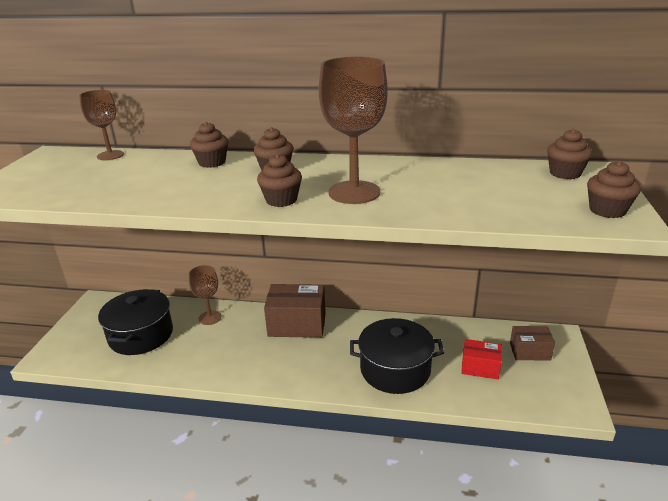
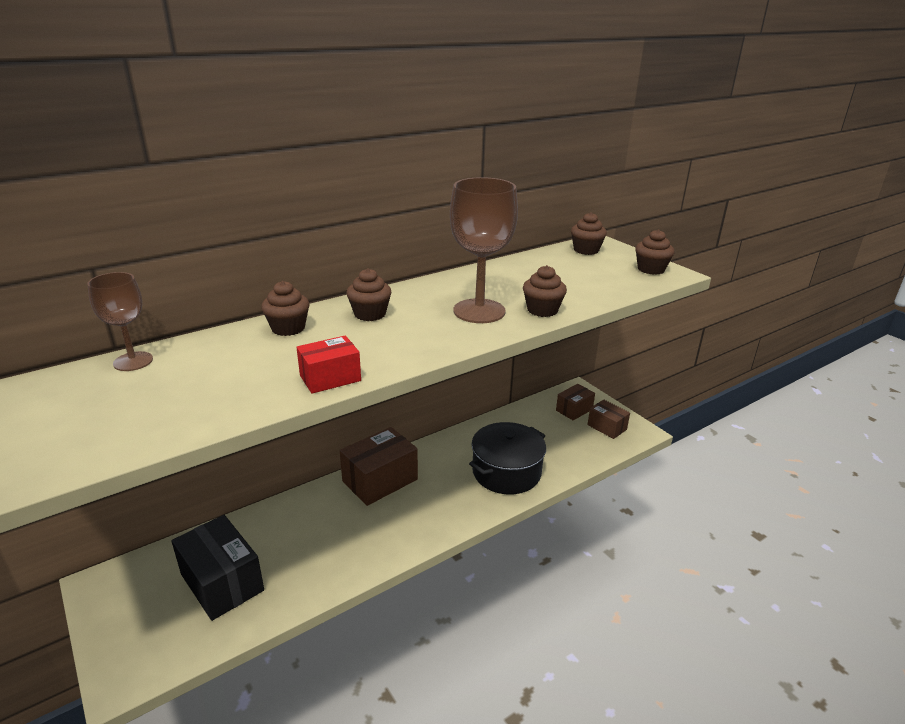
camera: 45 degrees left, 0 degrees up
(141, 335) = (222, 582): black pot -> black box
(210, 318) = (281, 521): brown goblet -> none
(281, 200) = (434, 339): brown cupcake -> brown cupcake (542, 310)
(480, 367) = (558, 438): red box -> red box (330, 378)
(544, 383) = (607, 427): none -> brown box

